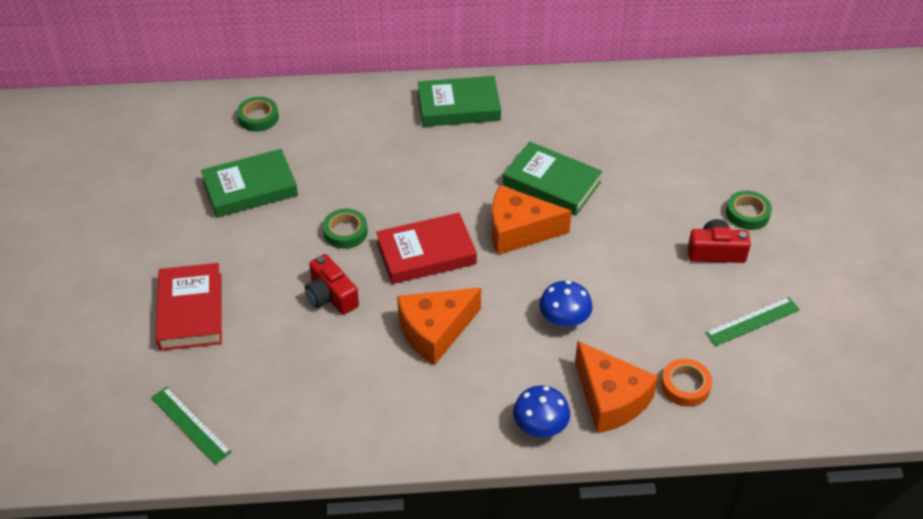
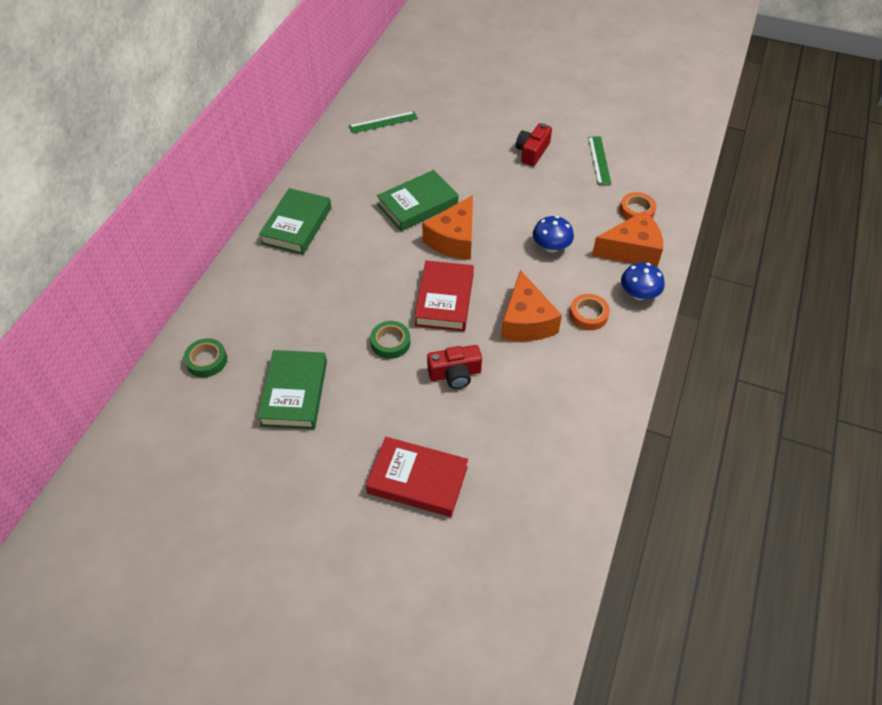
camera: 65 degrees left, 5 degrees up
(191, 424) = (545, 514): green ruler -> green ruler (383, 122)
(477, 385) = (588, 315): none -> orange tape
(747, 214) = (507, 124): green tape -> none

